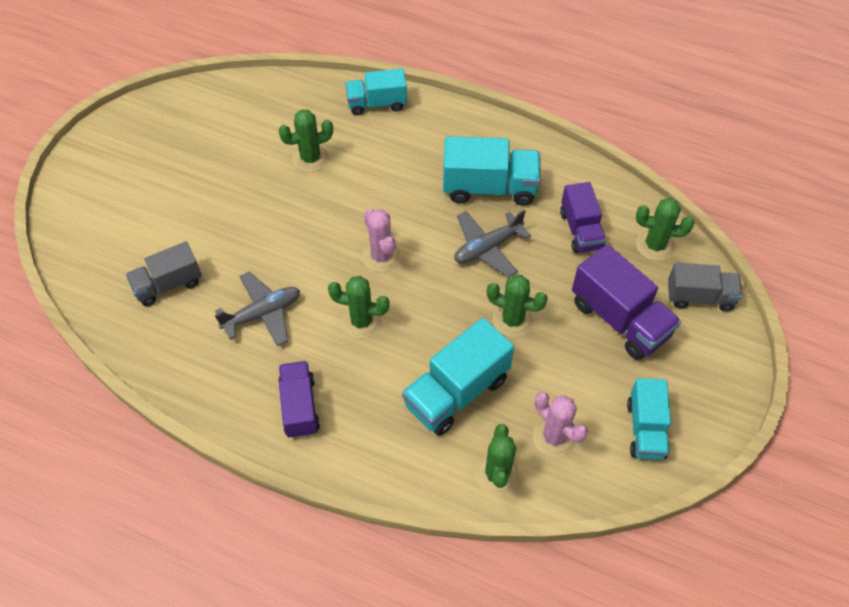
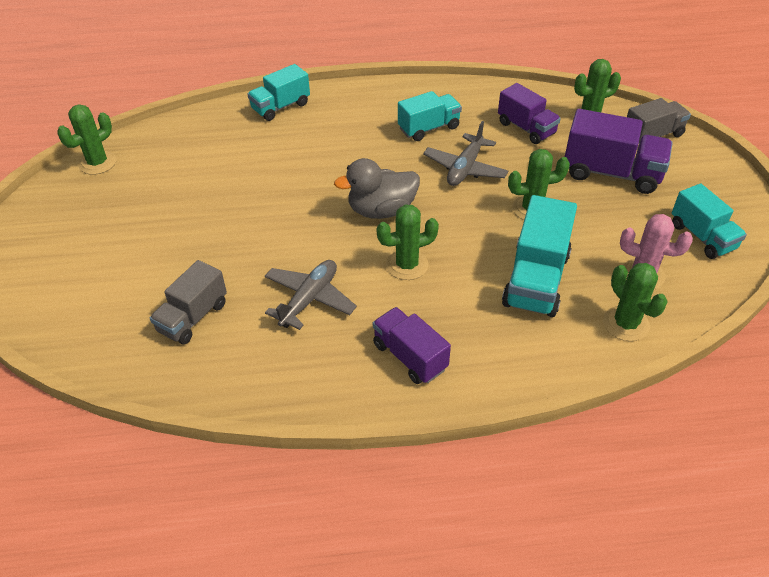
camera: 30 degrees left, 10 degrees down
(310, 158) = (254, 166): green cactus -> green cactus (97, 163)
(381, 256) = (381, 210): pink cactus -> grey duck
(489, 188) = (429, 128): turquoise truck -> turquoise truck, size x0.66

